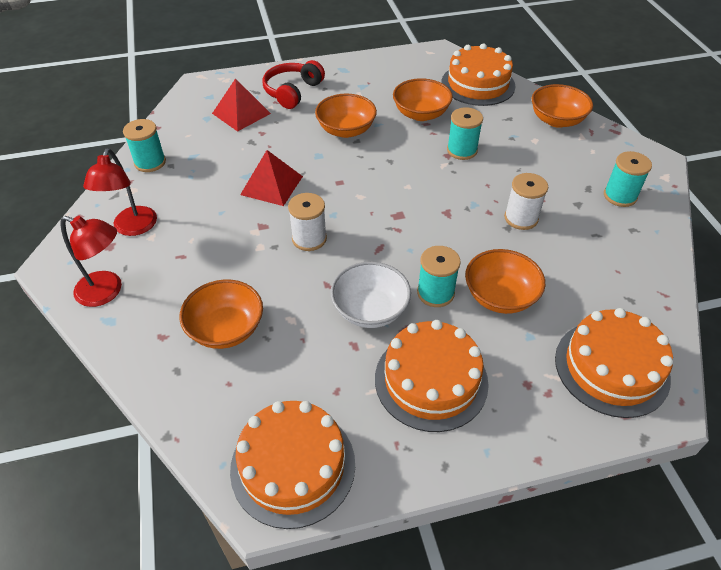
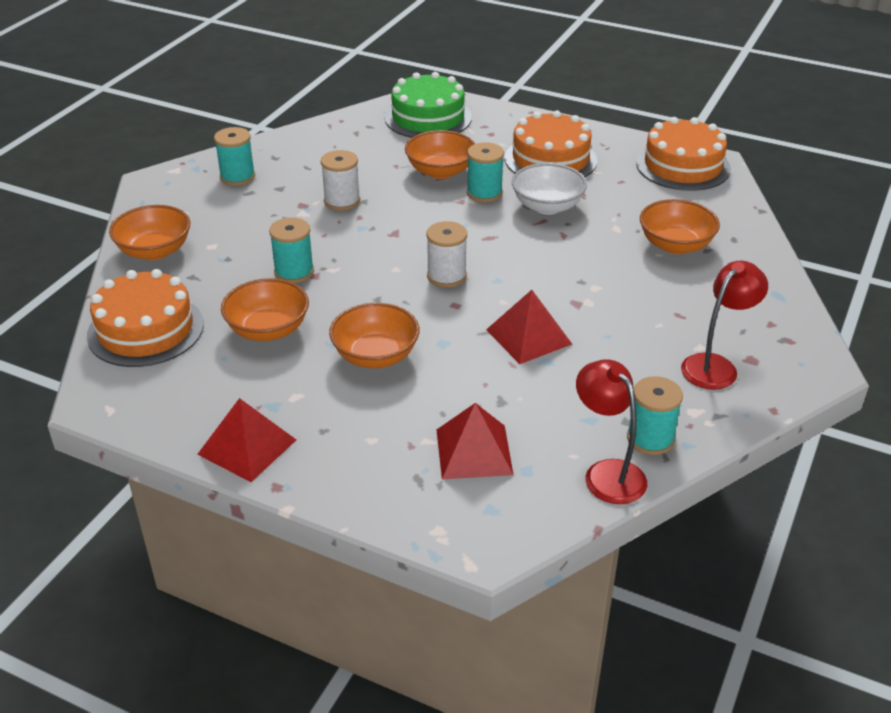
camera: 140 degrees left, 10 degrees down
(107, 292) = (770, 318): red lamp -> red lamp (607, 473)
(292, 91) = (370, 449): red headphones -> none
(309, 239) = (542, 272): white spool -> white spool (446, 276)
(348, 68) = (247, 446): none -> red pyramid
(611, 367) = (428, 117): orange cake -> green cake

